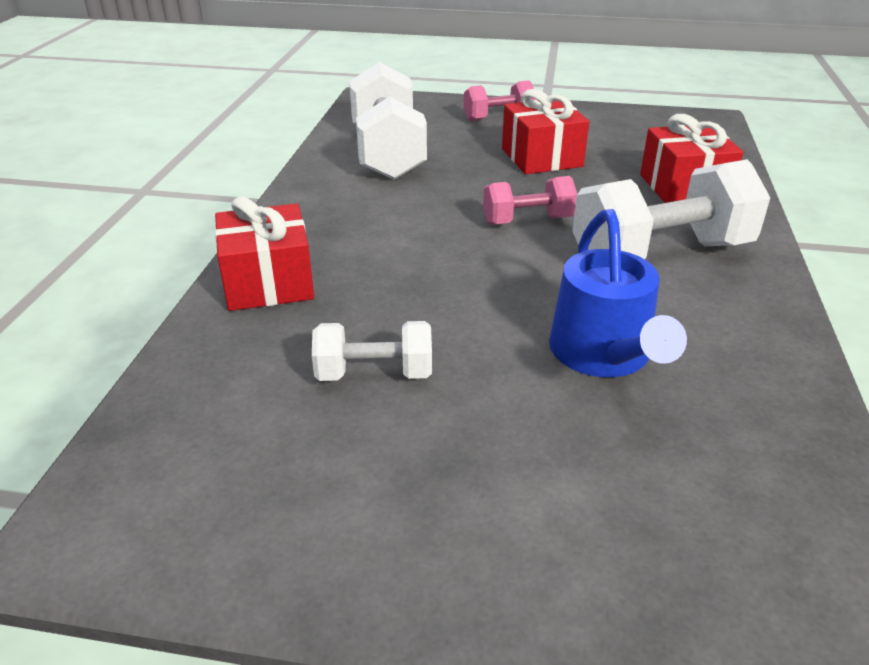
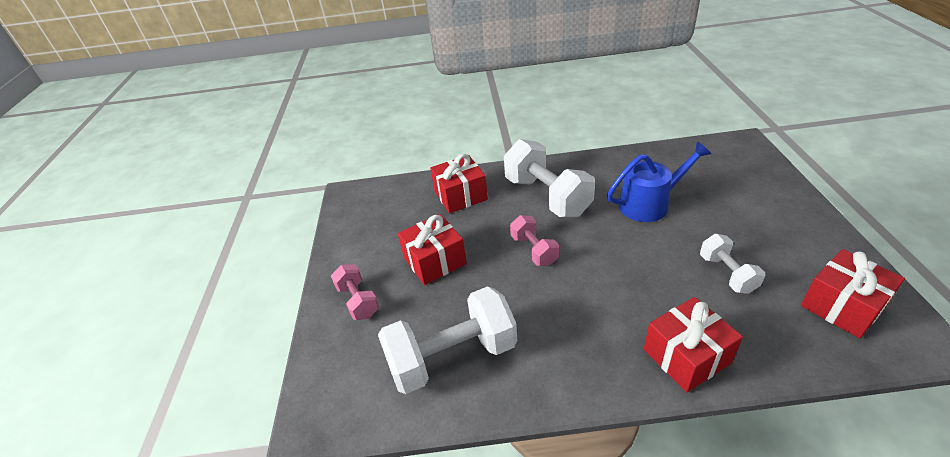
camera: 100 degrees left, 5 degrees up
(214, 474) = (842, 306): none -> red gift

